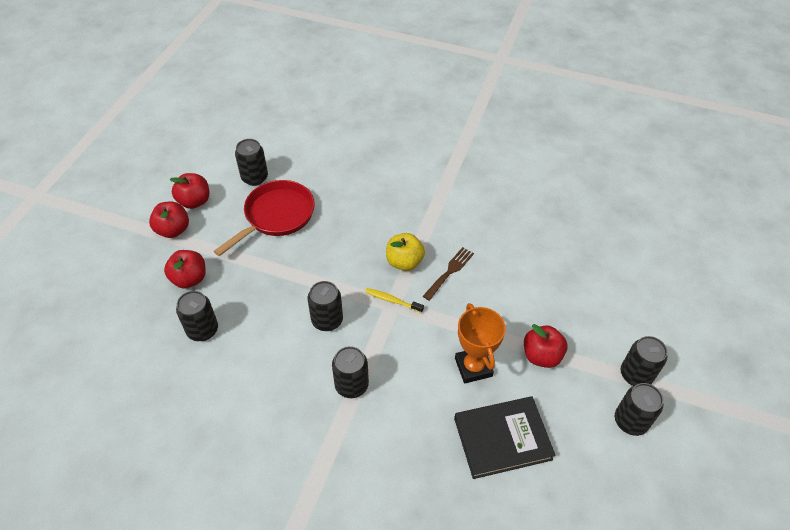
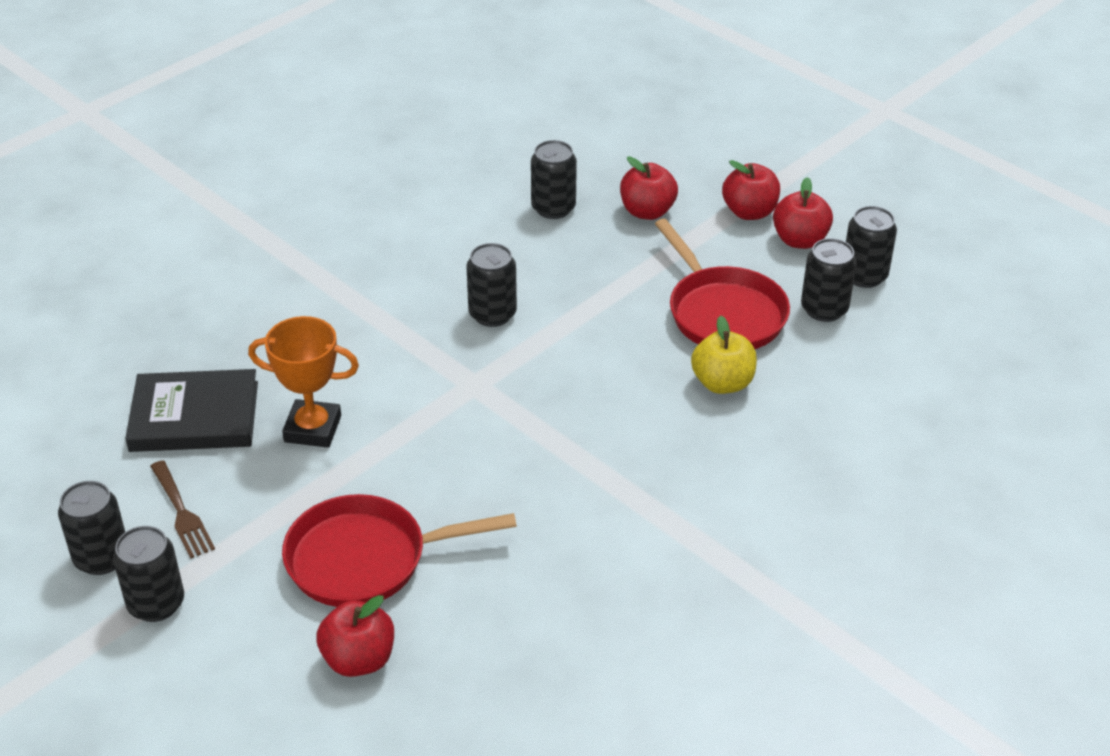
camera: 115 degrees right, 10 degrees down
(351, 385) = (377, 309): black can -> black can (864, 276)
(392, 300) = (481, 386): yellow toothbrush -> none
(404, 262) = (544, 422): yellow apple -> yellow apple (722, 383)
(449, 271) = (491, 467): brown fork -> brown fork (182, 513)
(502, 439) = (194, 416): black book -> black book turned 75 degrees clockwise
(541, 356) = (272, 509): red apple -> red apple (358, 659)
(543, 297) = (366, 559): none -> red pan

